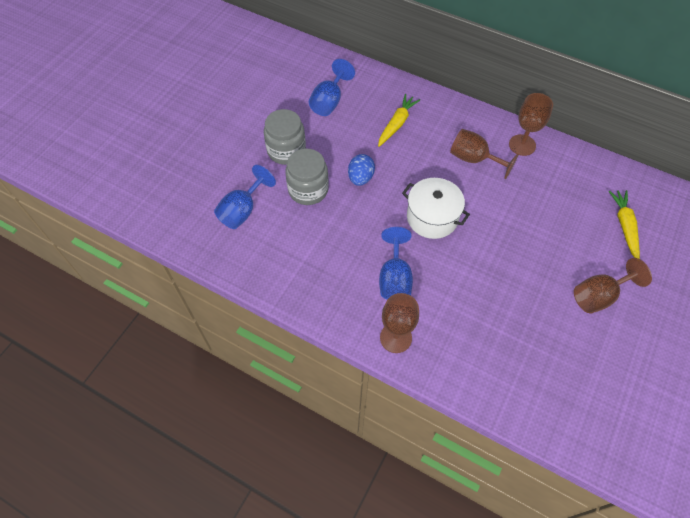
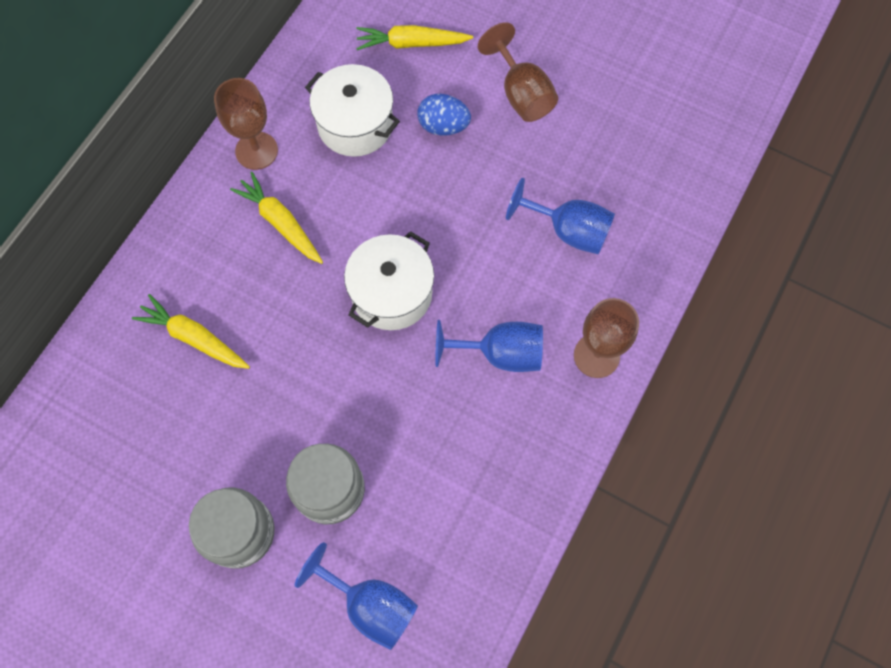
camera: 90 degrees left, 10 degrees up
(329, 101) = (127, 456): blue goblet -> blue goblet (568, 231)
(360, 178) = (309, 401): blue egg -> blue egg (443, 126)
(474, 159) = (280, 223): brown goblet -> yellow carrot
(551, 195) = (355, 125): none -> white pot

